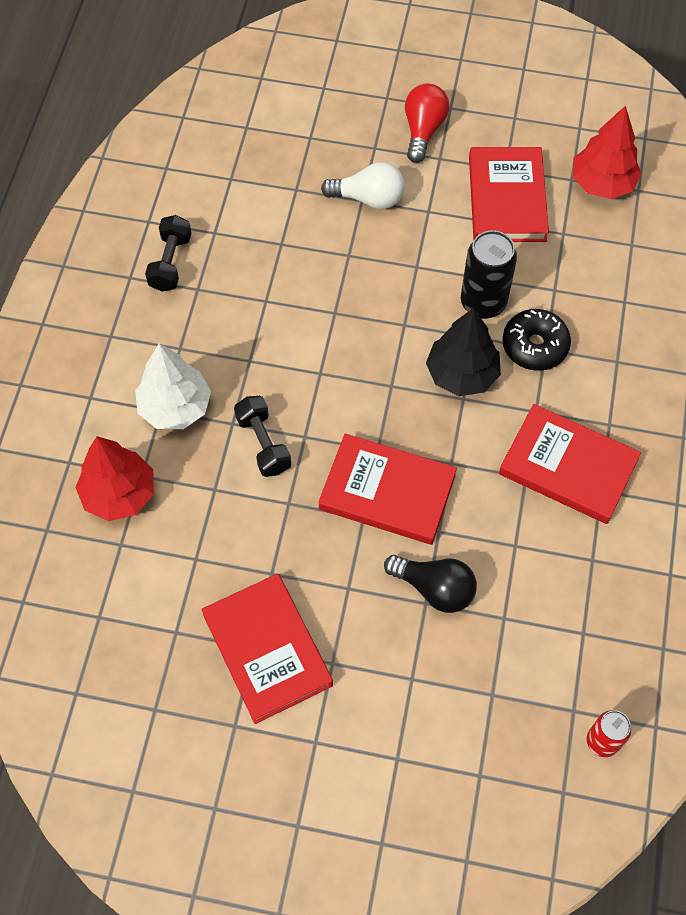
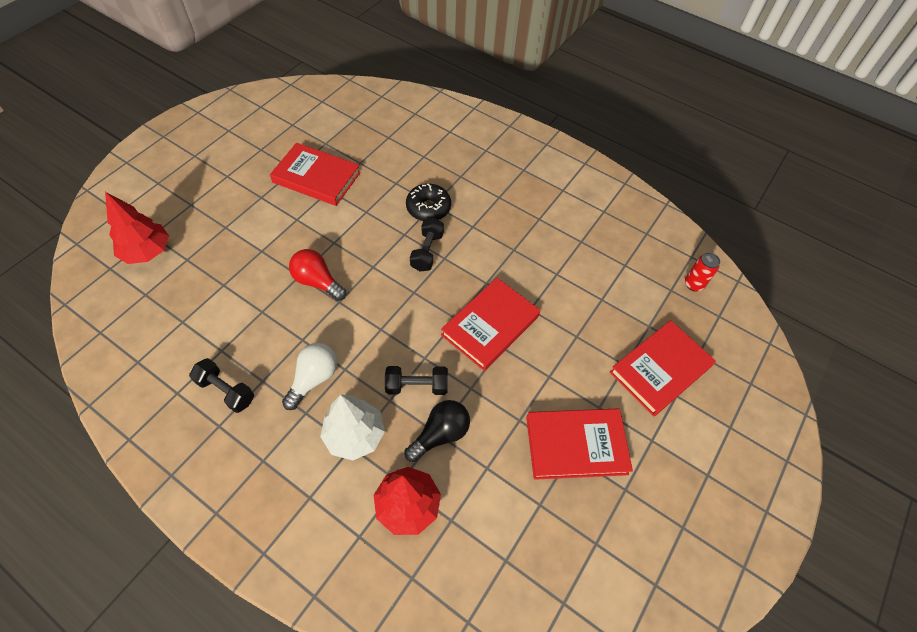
camera: 70 degrees left, 5 degrees down
(368, 198) = (263, 246): white light bulb -> white light bulb (314, 379)
(423, 130) = (233, 196): red light bulb -> red light bulb (317, 282)
(434, 588) = (568, 327): black light bulb -> black light bulb (440, 434)
(461, 374) = (427, 251): black tree -> black dumbbell
(483, 303) = (383, 220): black can -> none
(568, 467) = (517, 227): red book -> red book (660, 369)
(602, 183) = (338, 131): red tree -> red tree (147, 252)

